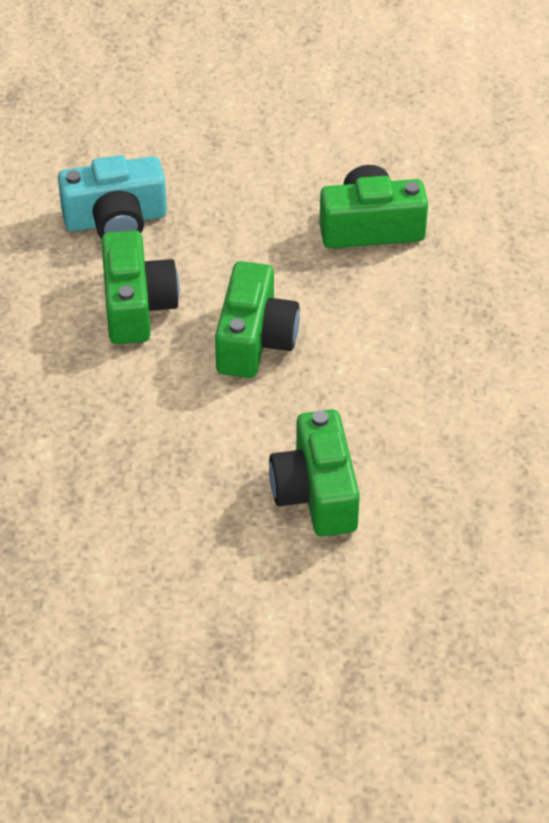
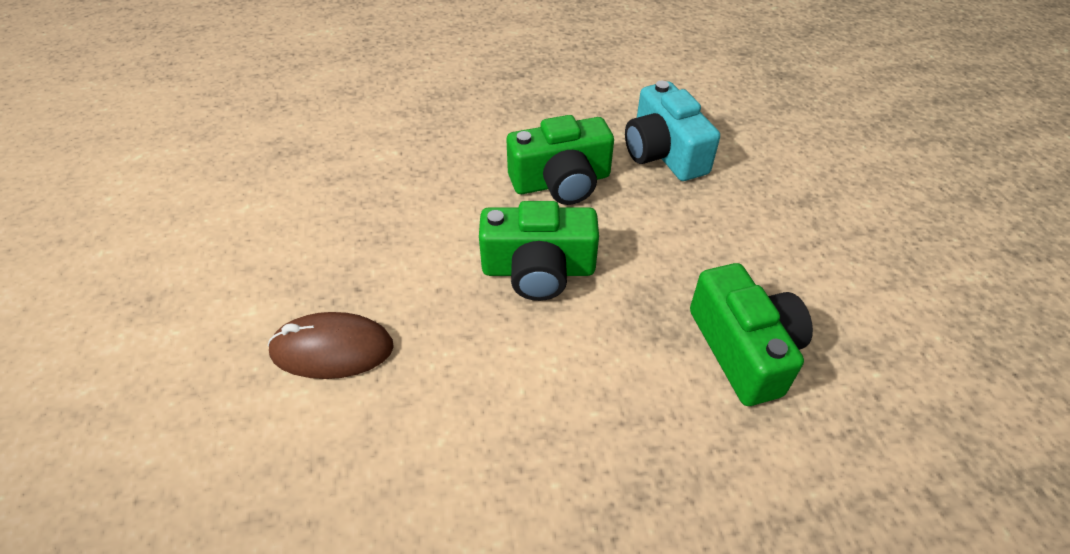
camera: 80 degrees right, 0 degrees up
(316, 493) = (332, 349): green camera -> brown mouse

